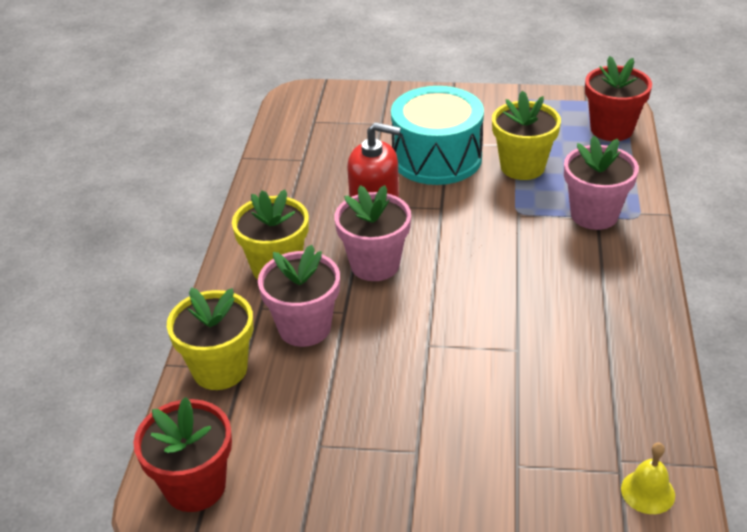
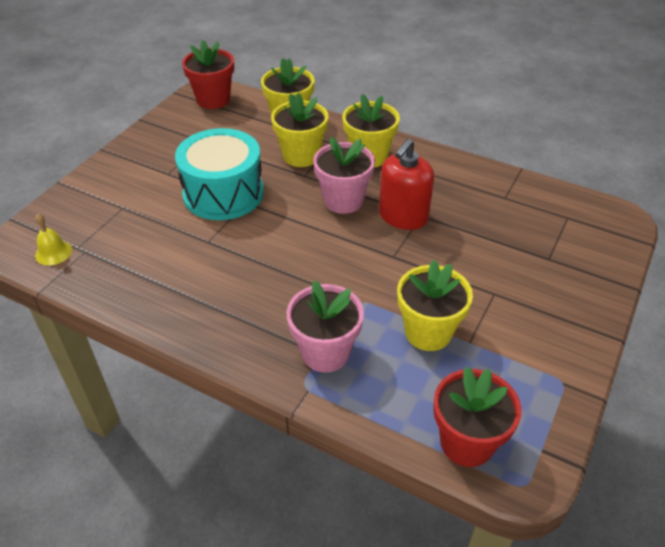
camera: 110 degrees right, 5 degrees up
(304, 328) = (301, 156): pink flower pot -> yellow flower pot
(437, 158) = (471, 277): turquoise drum -> turquoise drum (223, 193)

